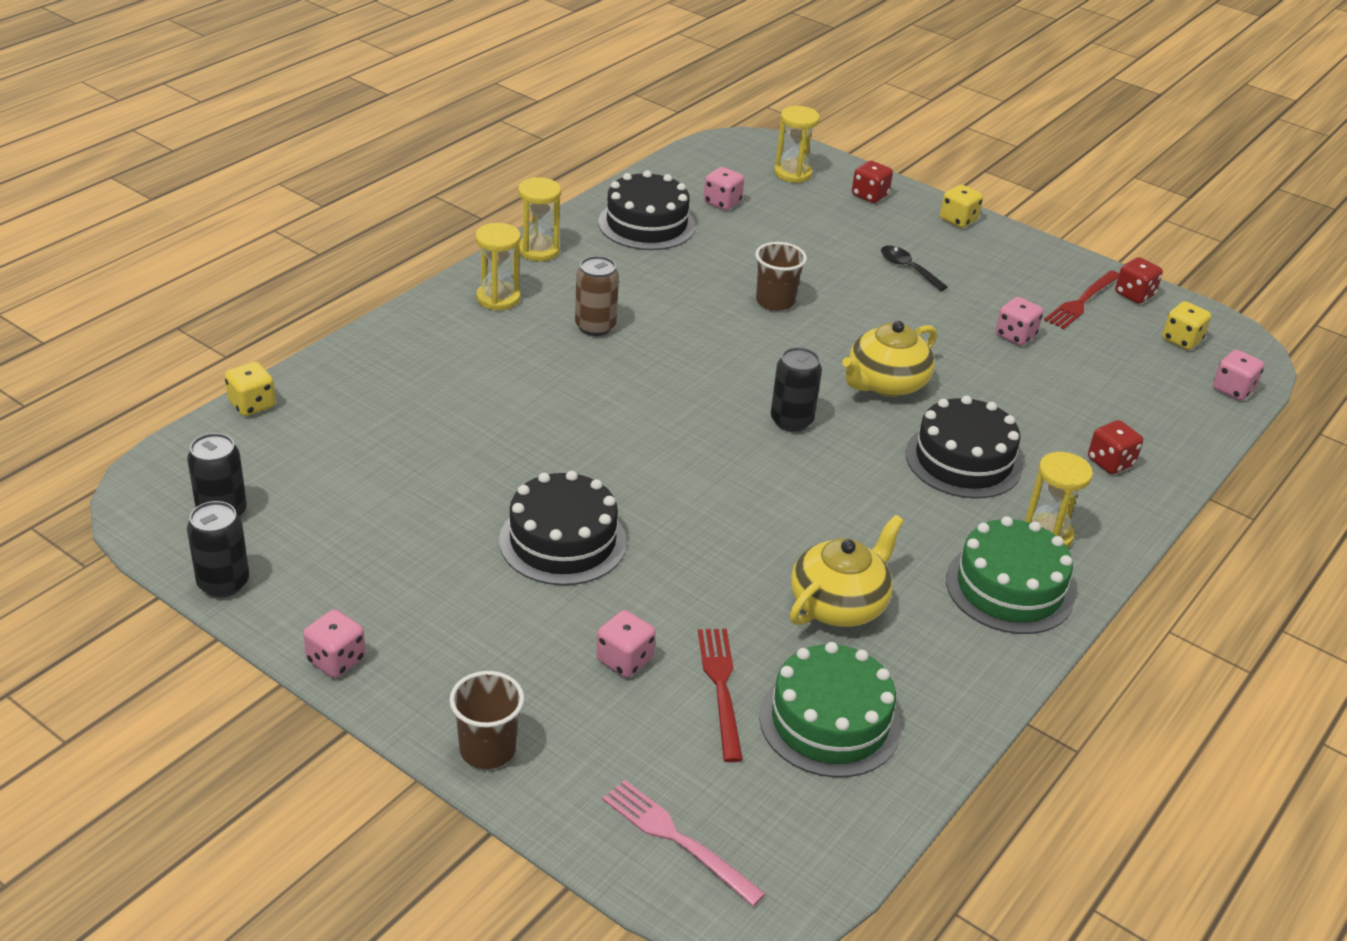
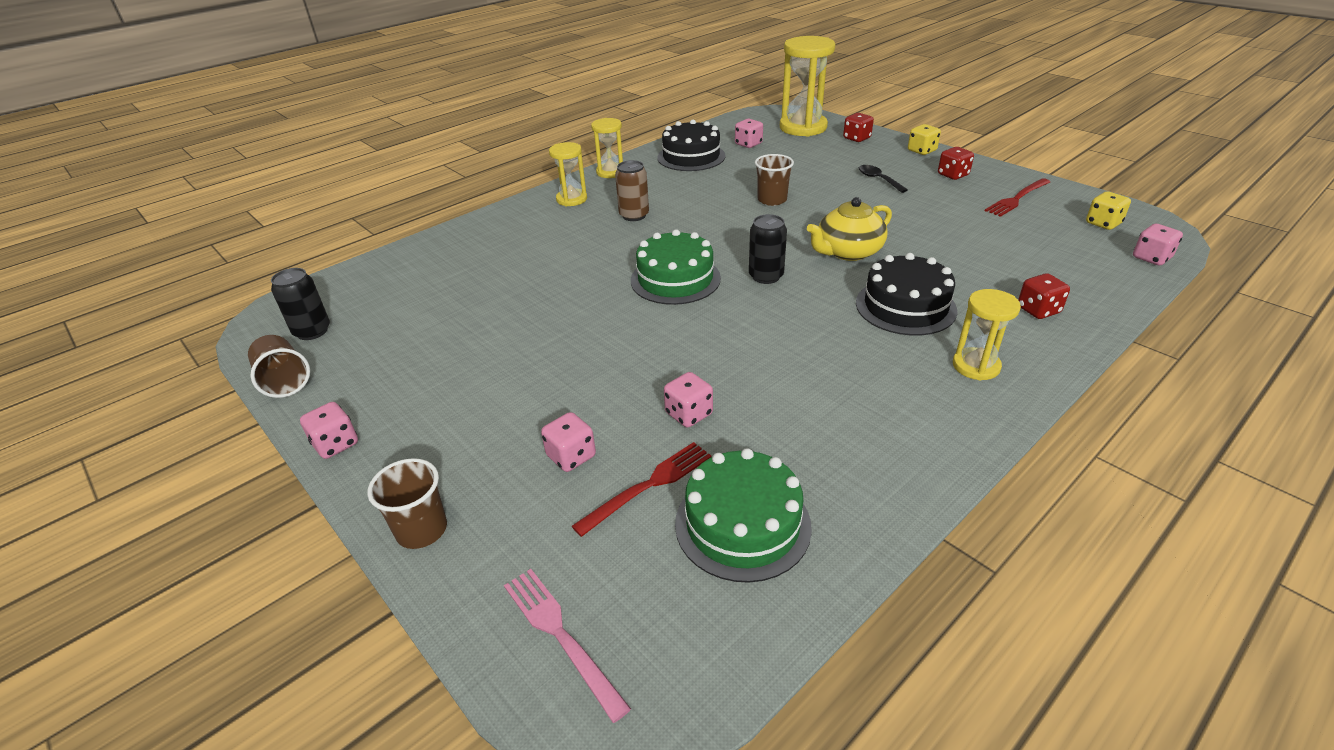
camera: 15 degrees right, 0 degrees up
(223, 583) = (284, 381): black can -> brown cup
(252, 404) = (372, 262): yellow dice -> none
(563, 541) = (555, 358): black cake -> none
(721, 688) = (649, 486): red fork -> red fork turned 45 degrees clockwise
(792, 173) = (803, 127): yellow hourglass -> yellow hourglass, size x1.77
(839, 604) = (775, 417): yellow teapot -> none
(1009, 588) = (936, 410): green cake -> green cake (675, 279)
(1015, 336) = (959, 221): pink dice -> pink dice (688, 414)
(1134, 294) = (1061, 194): red dice -> red dice (953, 175)

